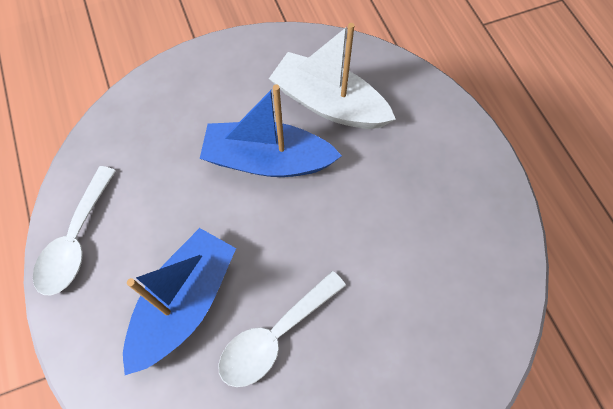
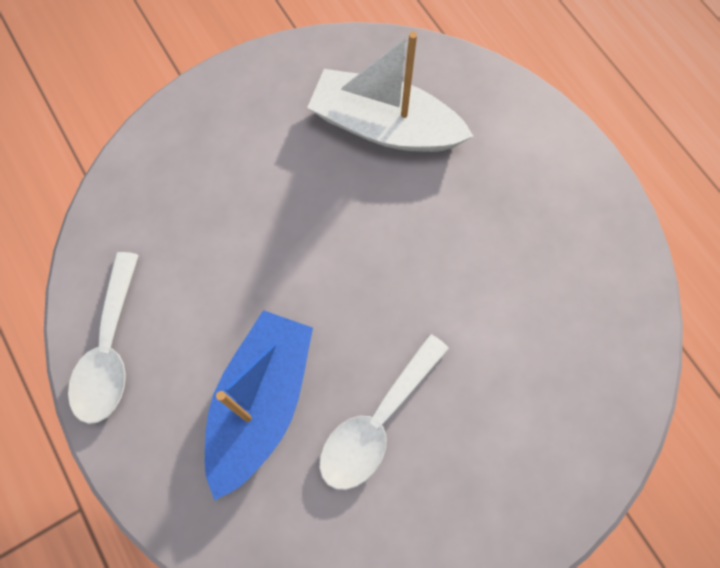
camera: 10 degrees left, 5 degrees up
(267, 160) = (324, 211): blue boat -> none

